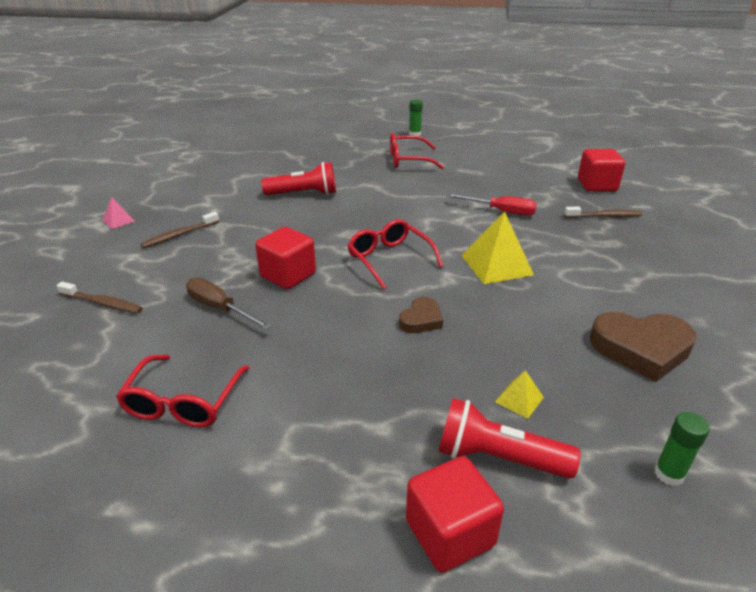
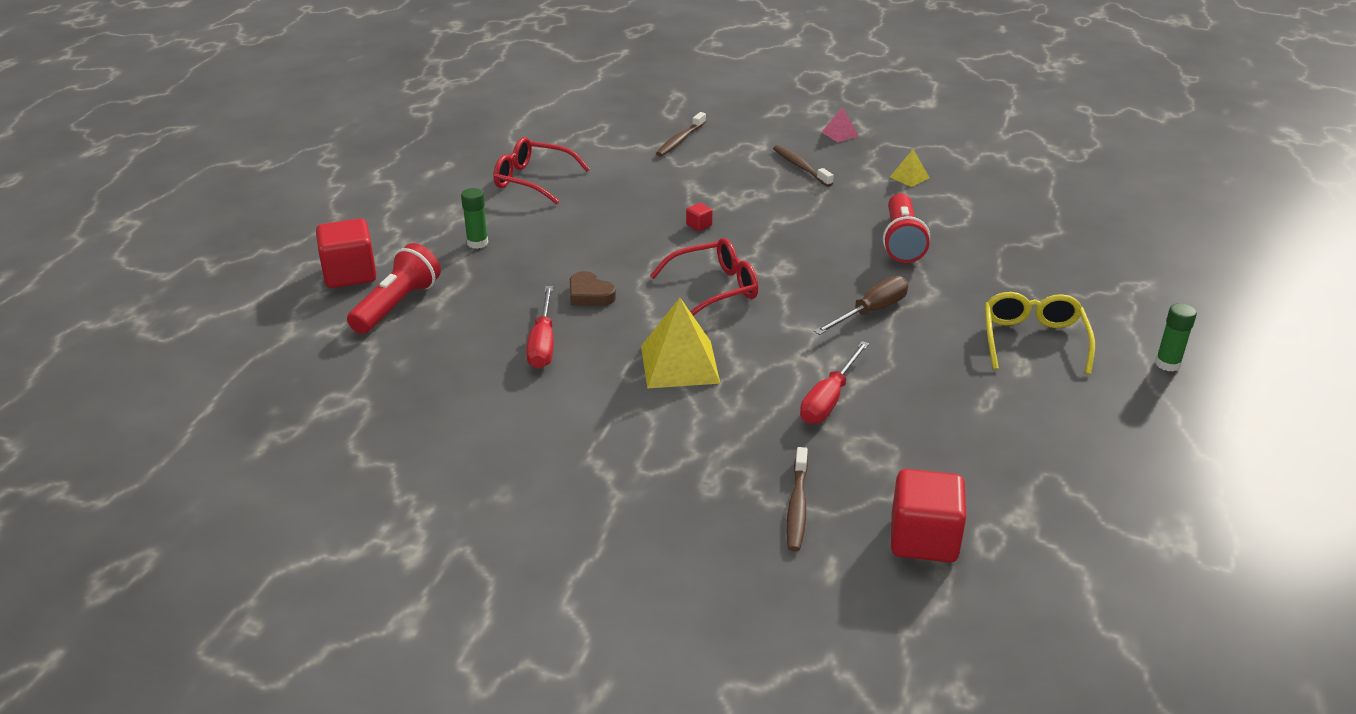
camera: 100 degrees right, 0 degrees up
(220, 308) = (651, 191): brown screwdriver -> brown screwdriver (871, 312)
(288, 275) = (699, 225): red cube -> red cube, size x0.43
(408, 160) = (1033, 340): red glasses -> yellow glasses
(508, 334) = (543, 343): none -> red screwdriver
(519, 399) = (450, 329): yellow pyramid -> yellow pyramid (909, 177)
(641, 349) = (477, 427): brown heart -> none
(669, 474) = (327, 385): green glue stick -> green glue stick (477, 243)

